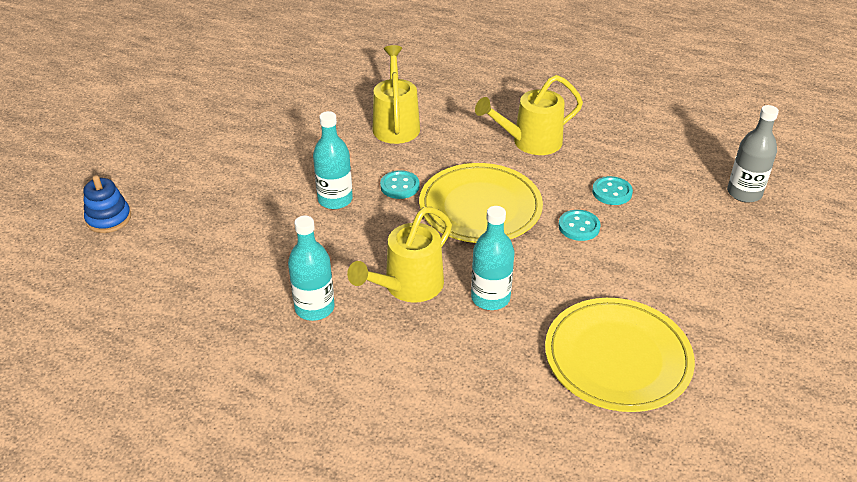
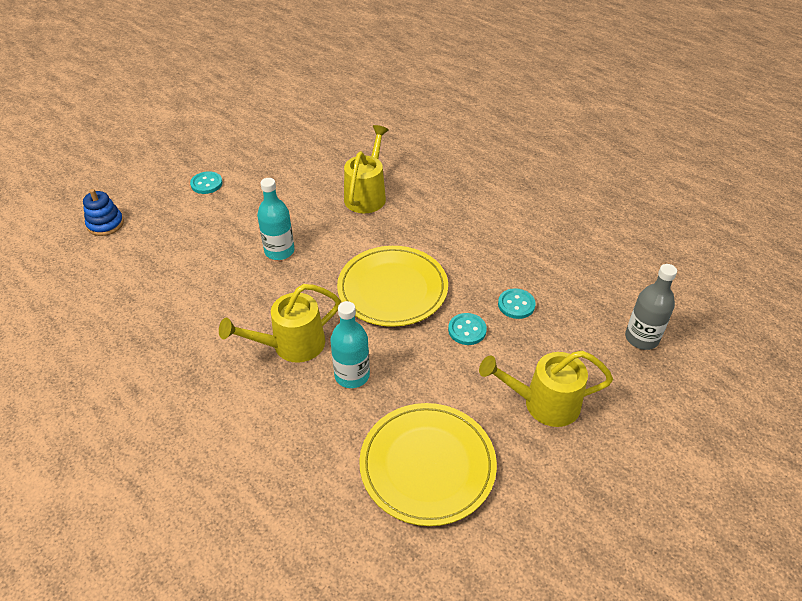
camera: 20 degrees right, 5 degrees up
(314, 308) = (208, 343): turquoise bottle -> none
(400, 186) = (337, 252): turquoise button -> turquoise button (206, 184)
(530, 142) = (471, 238): yellow watering can -> yellow watering can (543, 403)

